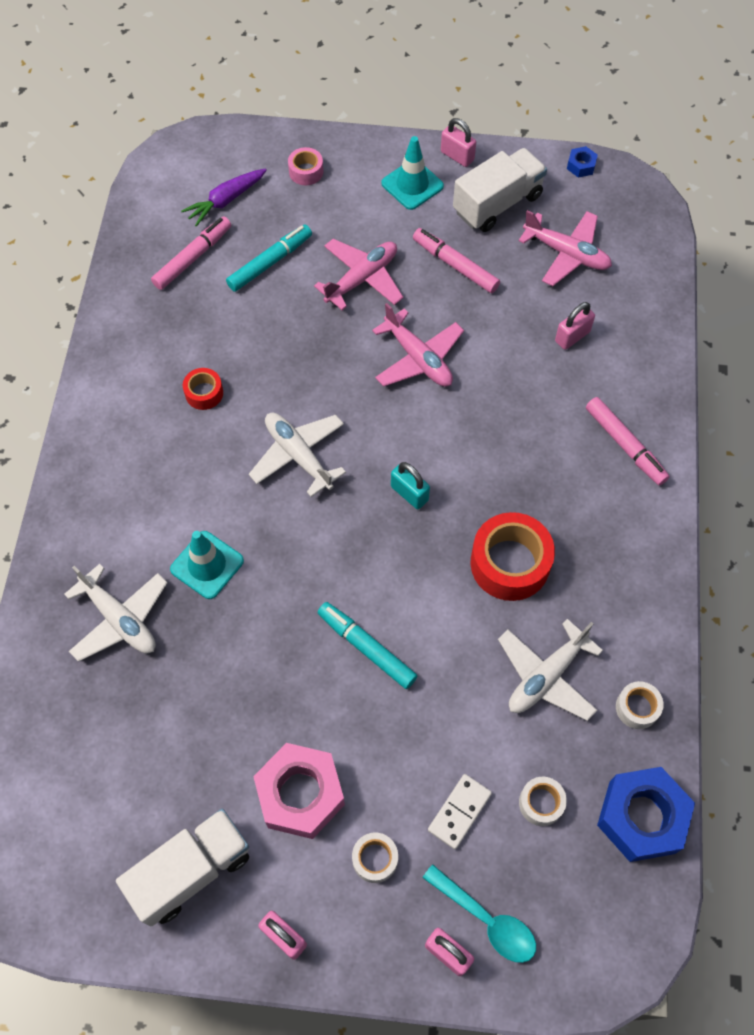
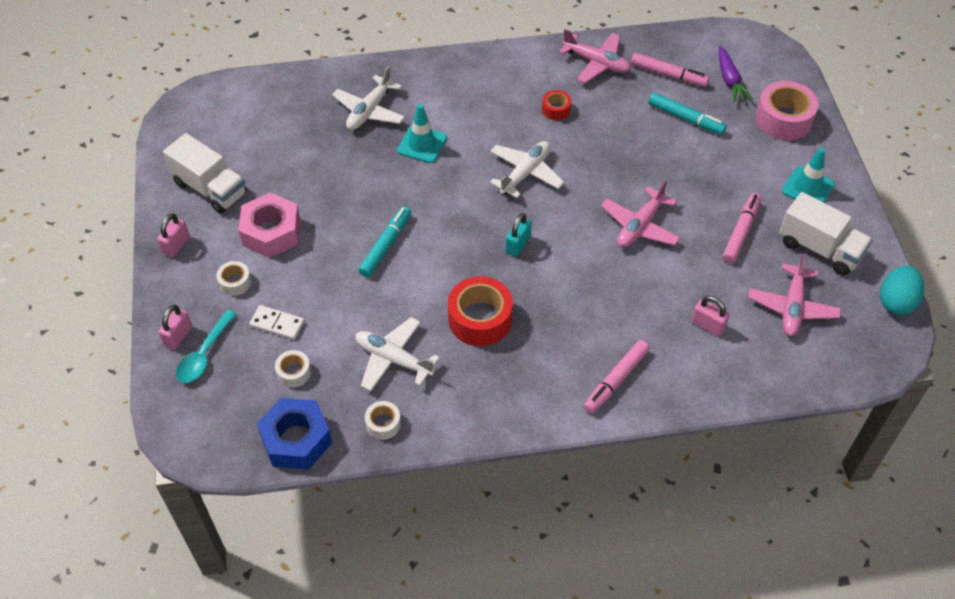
camera: 75 degrees right, 10 degrees down
(226, 201) = (729, 80): purple carrot -> purple carrot turned 135 degrees counterclockwise
(306, 171) = (783, 119): pink tape -> pink tape, size x1.94
(362, 279) = (698, 176): pink plane -> pink plane (596, 63)
(457, 156) = (855, 211): pink padlock -> none
(581, 166) = (896, 301): blue nut -> turquoise egg

